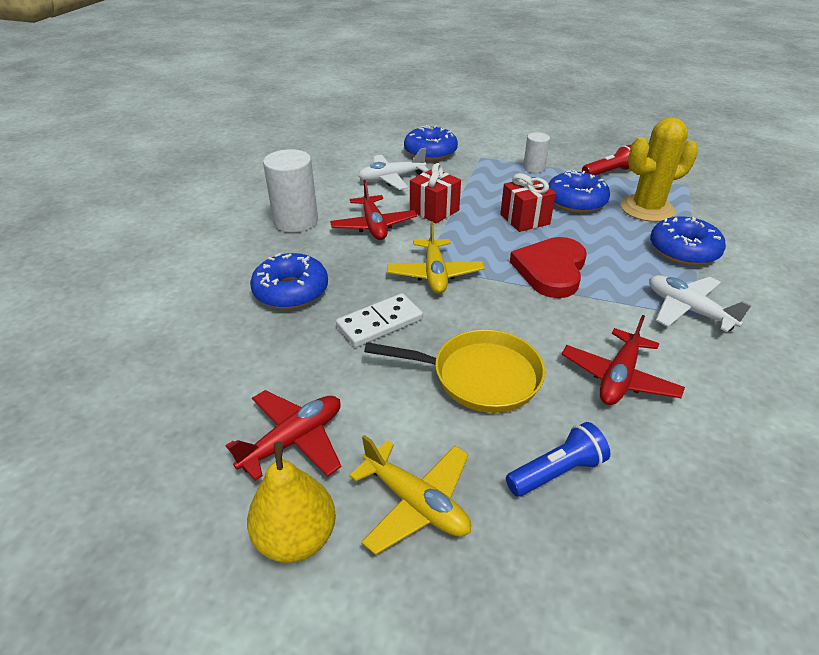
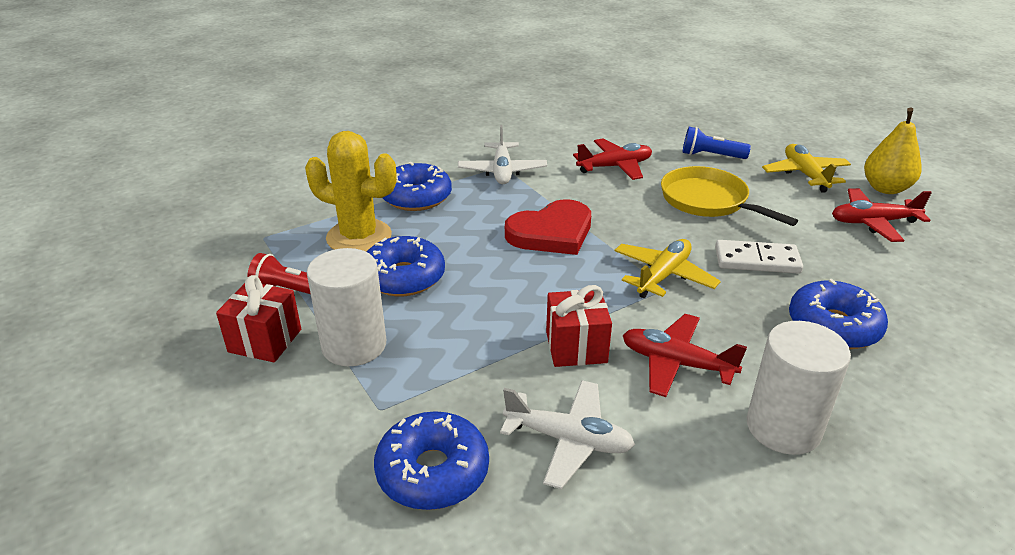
camera: 140 degrees left, 5 degrees down
(373, 226) = (676, 363): red plane -> red plane turned 90 degrees counterclockwise
(525, 219) = (493, 285): red gift -> red gift (265, 340)
(534, 168) = (354, 345): white cylinder -> white cylinder, size x1.76

